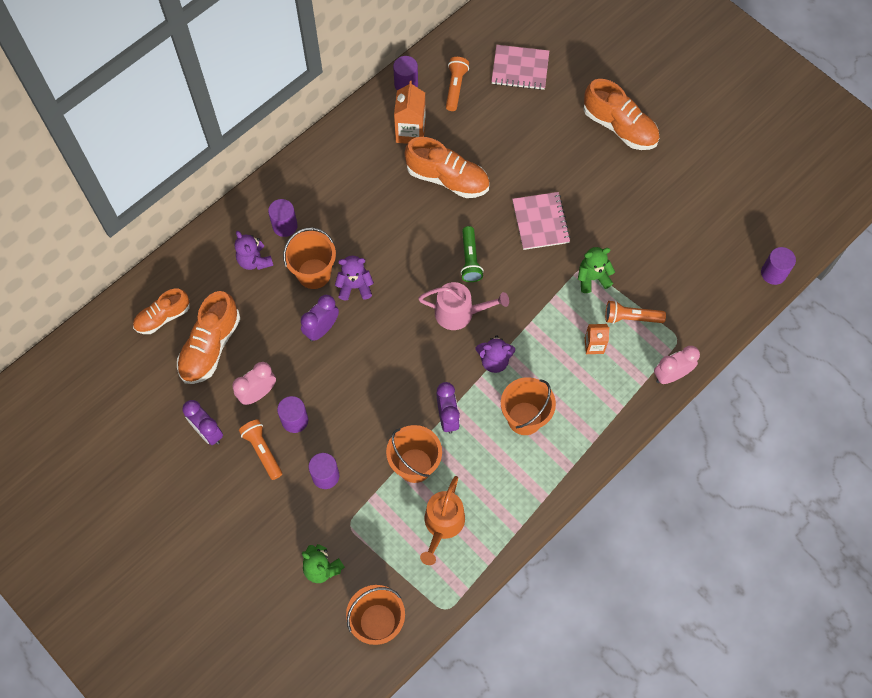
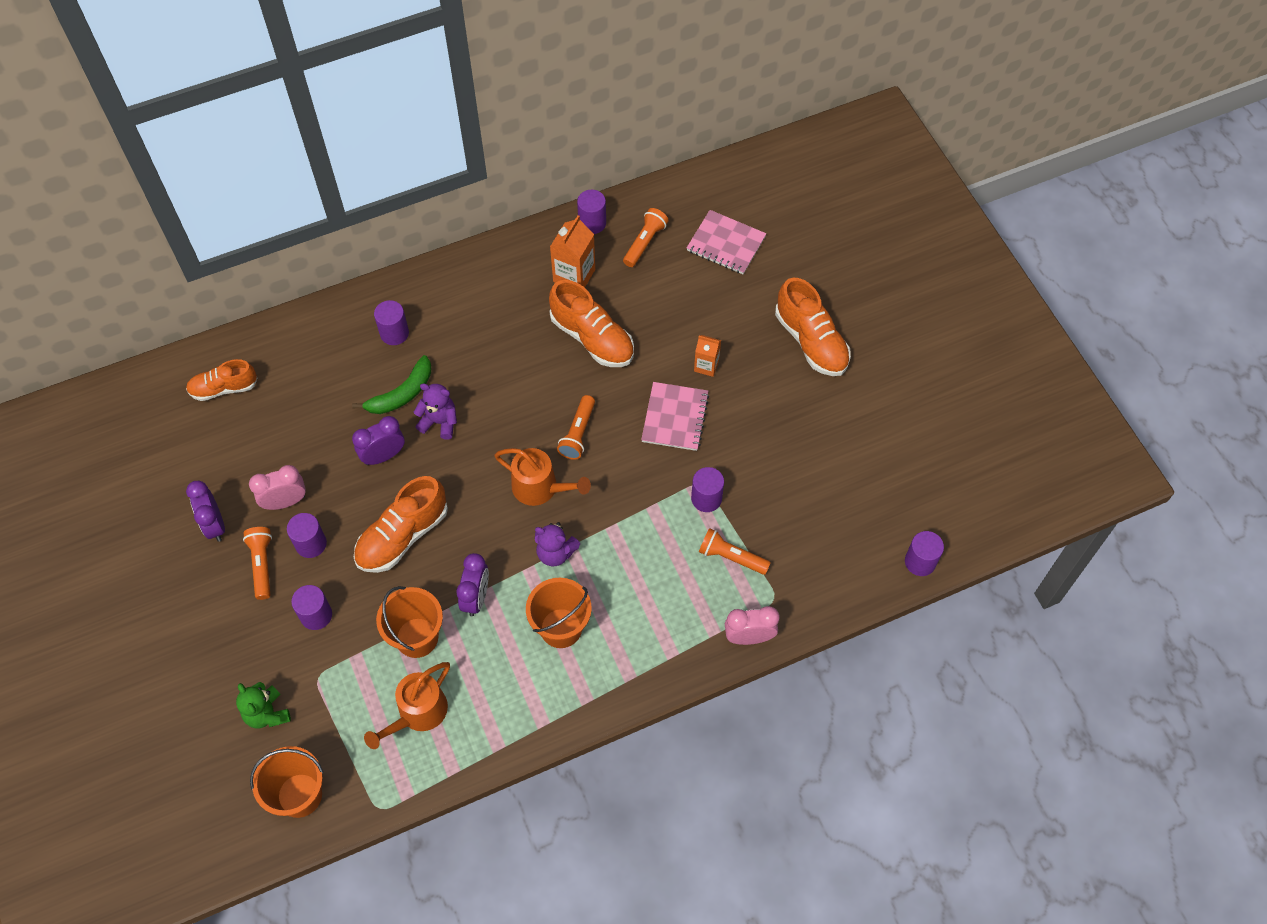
camera: 20 degrees right, 5 degrees down
(210, 346) = (258, 435): orange shoe -> orange shoe (402, 536)
(254, 260) = (345, 360): purple teddy bear -> none
(314, 273) = (402, 394): orange bucket -> green banana
(459, 313) = (540, 488): pink watering can -> orange watering can
(470, 259) = (578, 433): green flashlight -> orange flashlight
(592, 278) = (706, 498): green teddy bear -> purple cylinder
(594, 345) = (675, 574): orange carton -> orange carton (706, 366)

